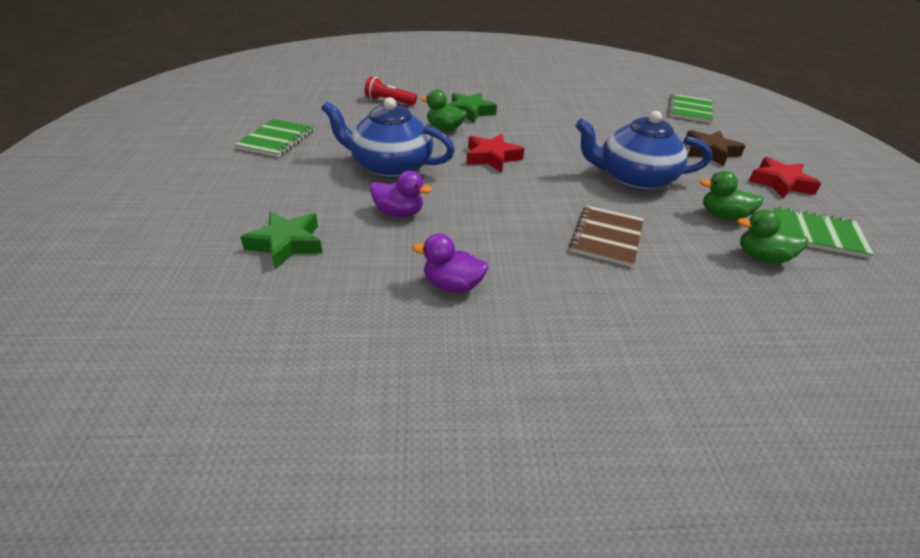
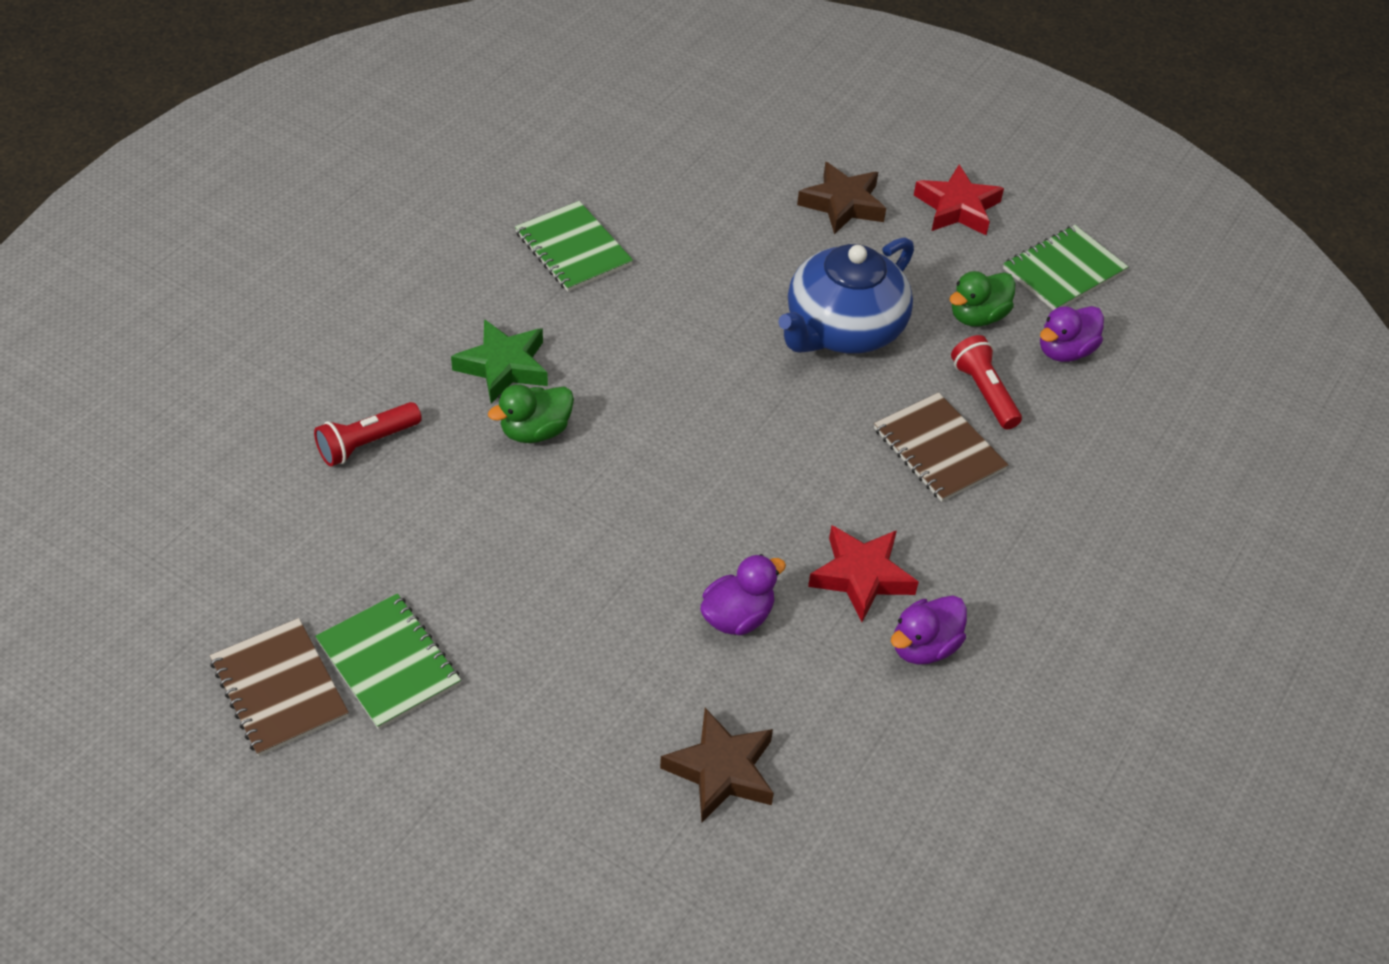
camera: 55 degrees left, 10 degrees up
(242, 124) = (279, 689): none -> brown notebook
(287, 244) = (721, 770): green star -> brown star
(390, 166) = (602, 561): blue teapot -> none
(492, 157) = (672, 433): red star -> red star (861, 576)
(674, 238) = (984, 392): none -> red flashlight
(689, 110) = (721, 124): green notebook -> green notebook (573, 249)
(762, 257) = (1065, 351): green duck -> purple duck

